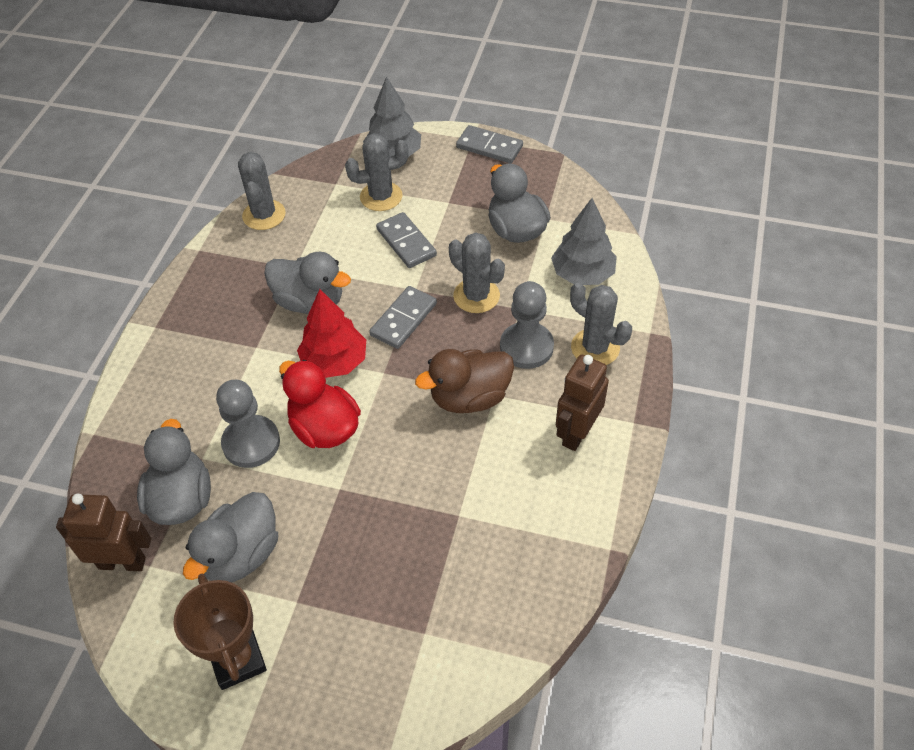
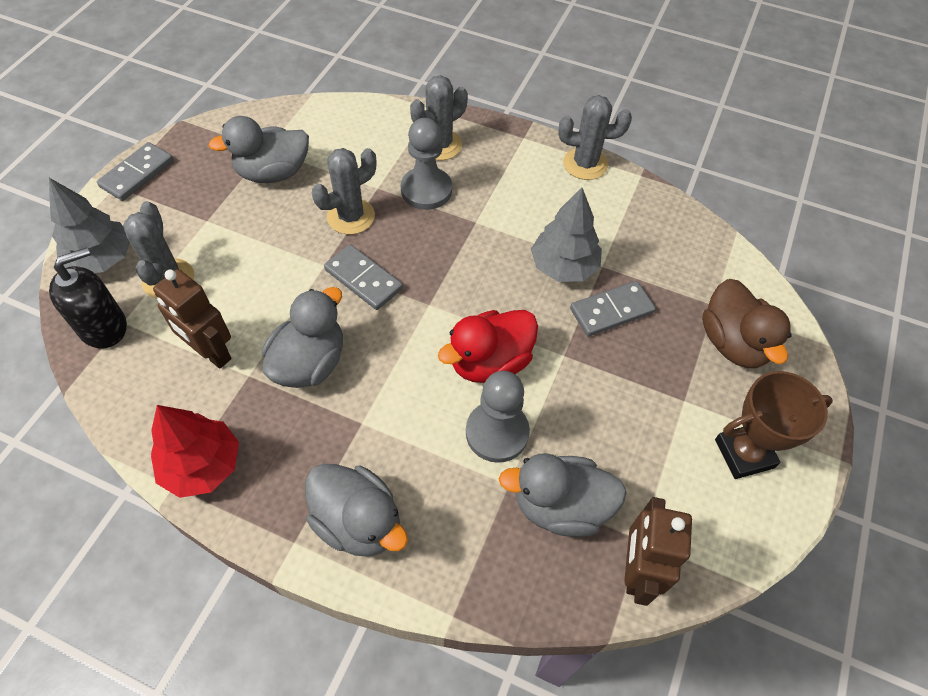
camera: 85 degrees left, 5 degrees up
(241, 555) = (632, 447): grey duck -> grey duck (358, 522)
(264, 215) = (142, 404): grey cactus -> grey cactus (585, 164)
(330, 175) = (104, 327): none -> black soap dispenser
(335, 362) = (404, 346): red tree -> red tree (202, 465)
(406, 242) = (253, 264): grey domino -> grey domino (611, 311)
(469, 398) = (476, 240): brown duck -> brown duck (733, 343)
(577, 433) = (528, 174): brown robot -> brown robot (211, 352)
(582, 274) = (350, 136): grey tree -> grey tree (563, 266)

